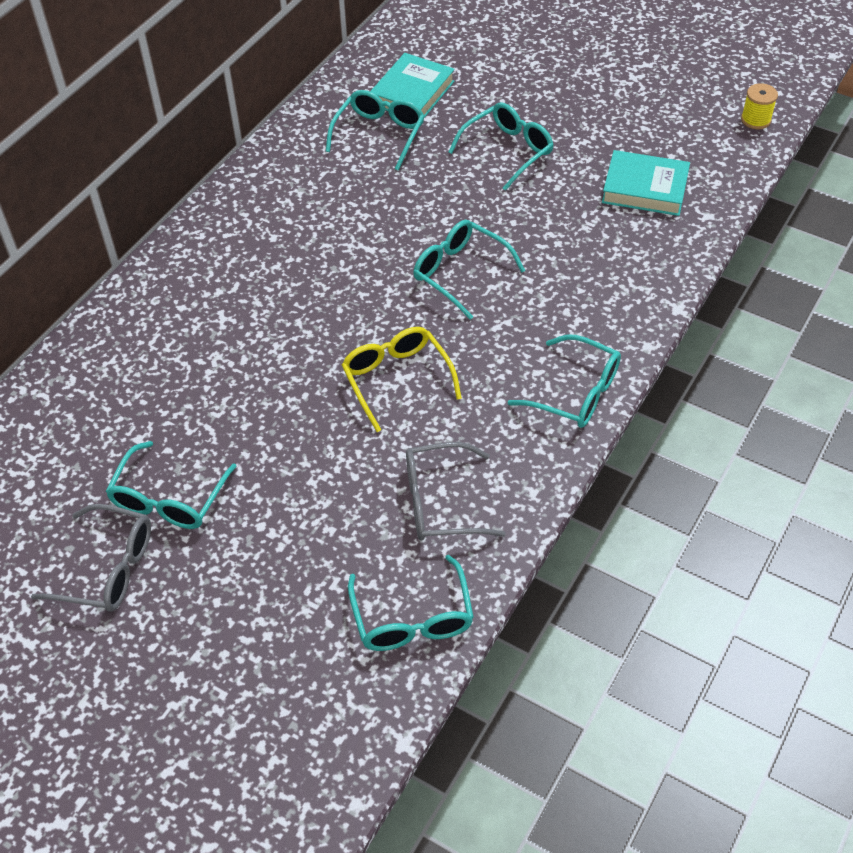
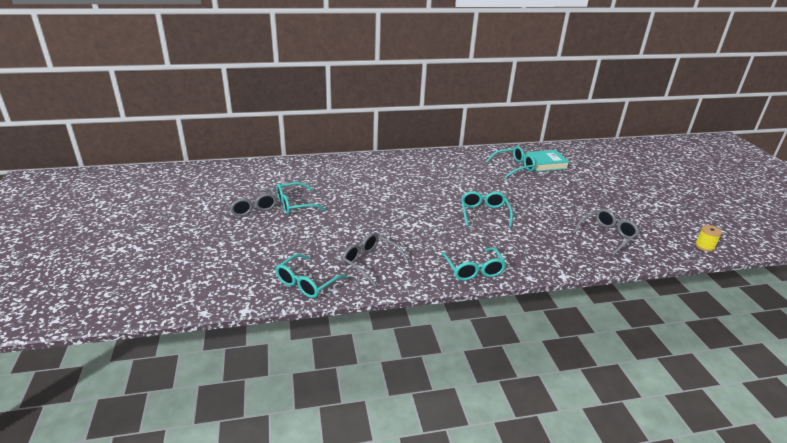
camera: 45 degrees right, 20 degrees down
(397, 380) = (412, 224): yellow glasses -> none
(507, 151) = (559, 195): turquoise glasses -> none
(645, 189) = (607, 235): turquoise book -> grey glasses

